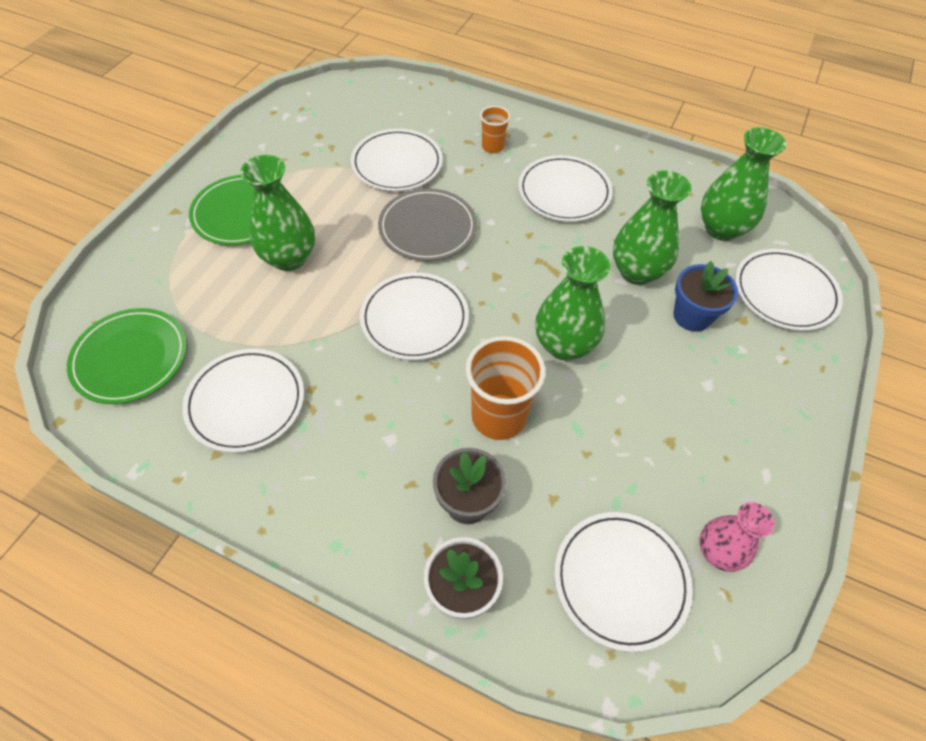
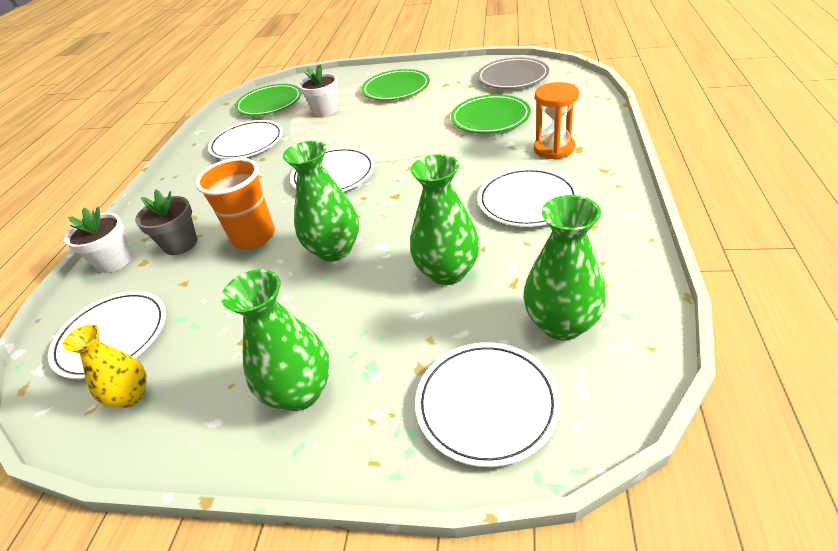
camera: 80 degrees right, 15 degrees down
(230, 296) = (325, 110): none -> white flower pot
(289, 258) = (366, 115): green vase -> green vase (300, 392)
(397, 164) = (490, 118): white plate -> green plate
(427, 228) = (428, 151): grey plate -> grey plate (512, 77)
(492, 147) = (554, 149): orange cup -> orange hourglass
(692, 316) = (405, 325): blue flower pot -> none
(718, 552) = (131, 396): pink vase -> yellow vase

